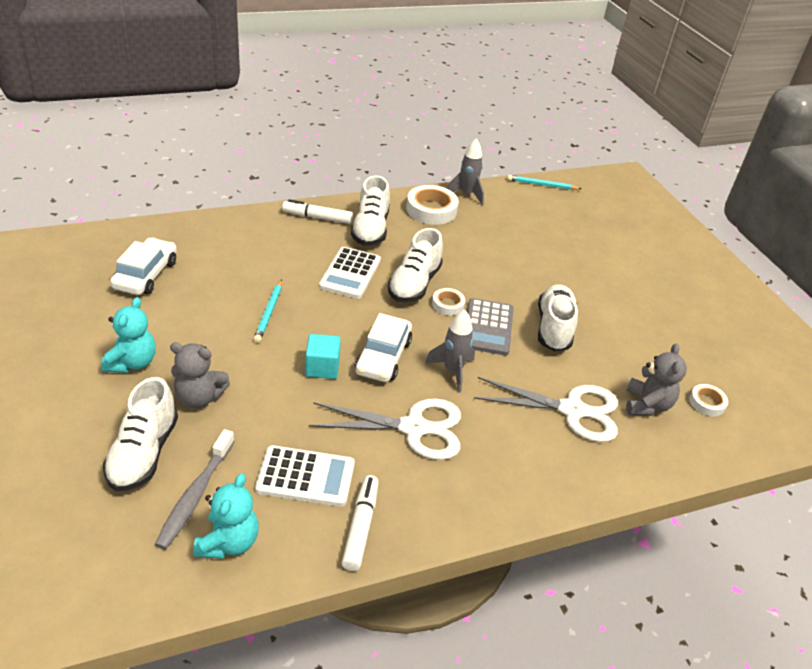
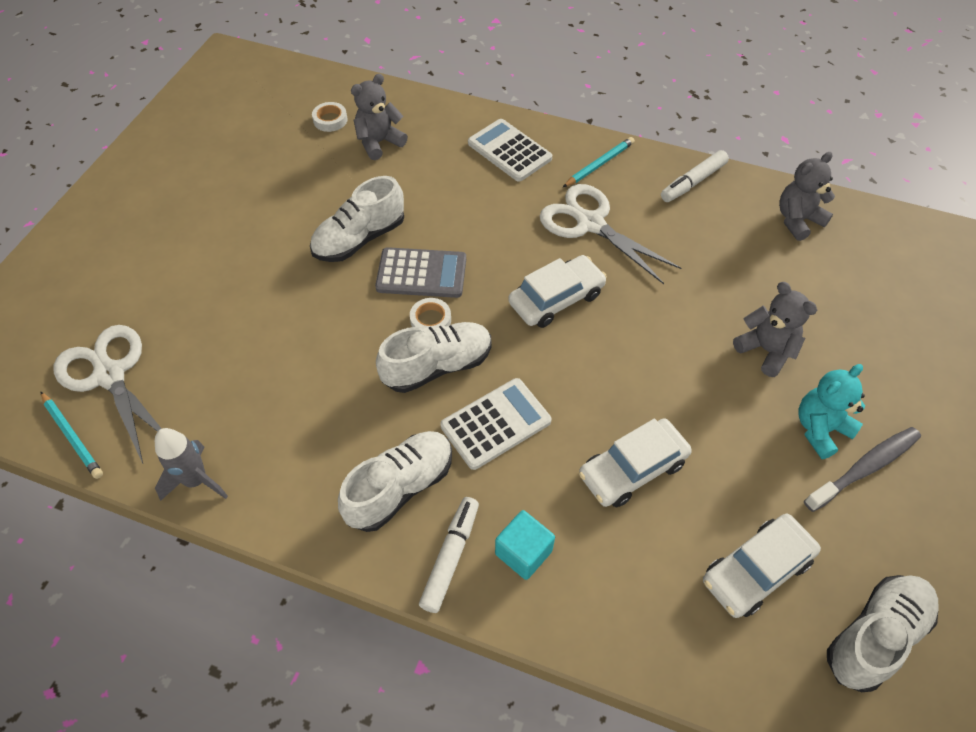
camera: 135 degrees left, 15 degrees up
(143, 453) = (840, 321): white shoe -> white shoe (875, 636)
(195, 495) = (809, 265): grey toothbrush -> grey toothbrush (864, 468)
(229, 542) = (797, 220): turquoise teddy bear -> grey teddy bear
(250, 287) = (632, 469): none -> white car
(269, 313) = (634, 417): turquoise pencil -> turquoise pencil (599, 164)
(305, 477) = (710, 233): white calculator -> white calculator (509, 151)
(317, 217) = (450, 557): white marker -> white marker turned 120 degrees counterclockwise
(322, 367) = (625, 319): turquoise cube -> turquoise cube (523, 552)
(431, 210) = (281, 478): white tape -> none
(452, 371) = (505, 251): grey rocket -> none
(487, 327) = (421, 274): grey calculator -> grey calculator turned 45 degrees clockwise
(572, 410) = (444, 170): white scissors -> white scissors (110, 375)

